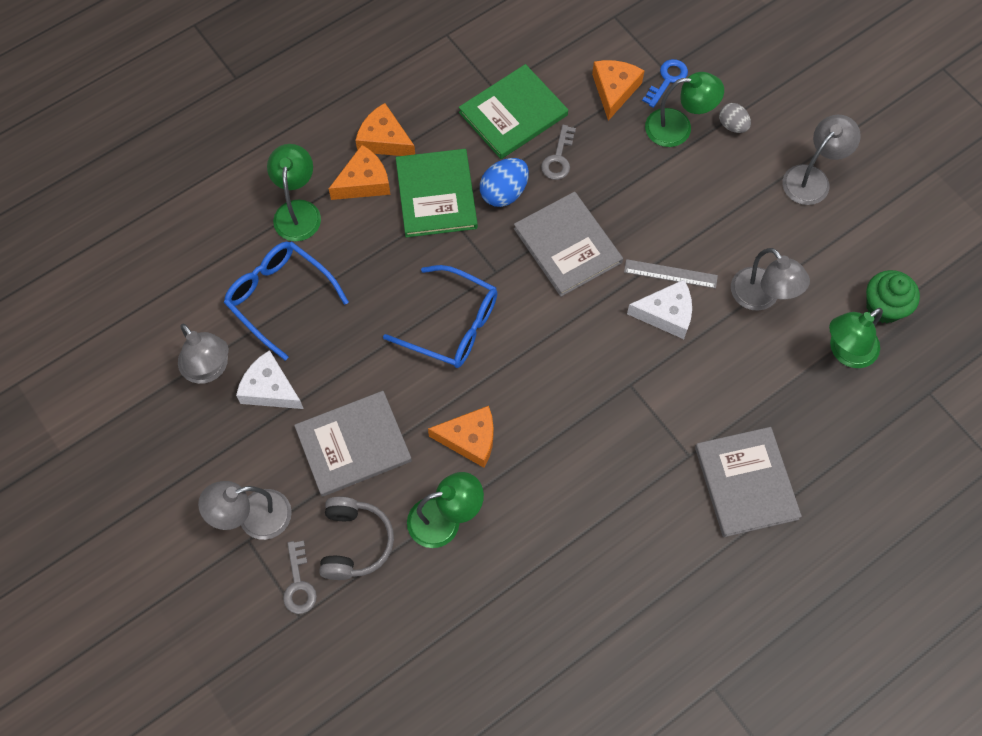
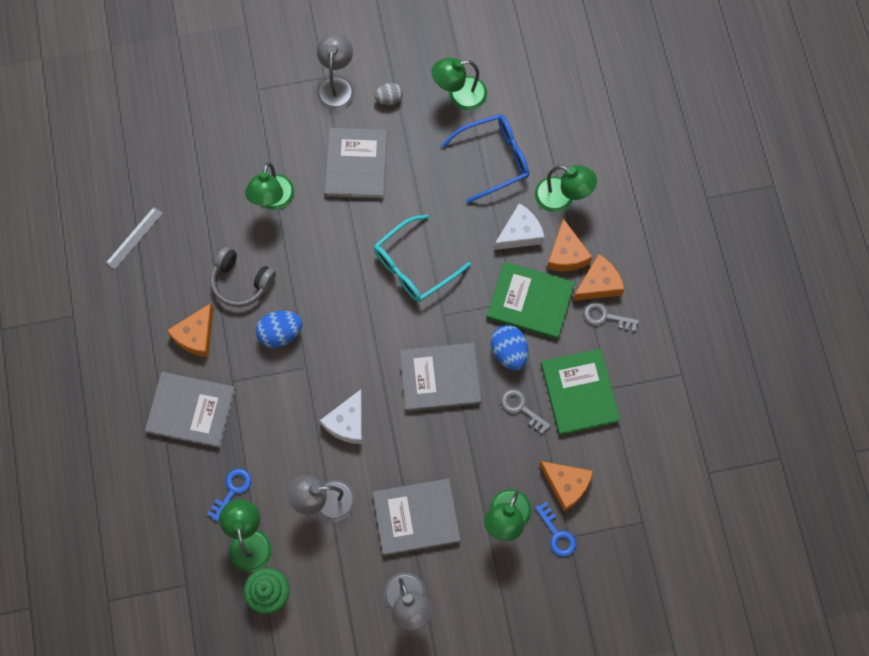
camera: 115 degrees right, 5 degrees up
(209, 369) = (459, 95): grey lamp -> green lamp
(270, 389) = (425, 128): white cheese -> white cheese (520, 233)
(299, 584) = (278, 96): grey key -> grey key (605, 317)
(354, 542) = (287, 139): grey headphones -> grey headphones (241, 282)
(452, 325) = (414, 266): blue glasses -> turquoise glasses
(470, 439) = (321, 240): orange cheese -> orange cheese (196, 335)
(605, 430) = (280, 334): none -> blue egg
(670, 273) = (379, 443): grey ruler -> grey ruler (134, 238)
(725, 206) = (416, 517): none -> grey book
(732, 125) = (488, 565): grey egg -> grey egg (389, 99)
(805, 395) = (232, 490): none -> blue key

